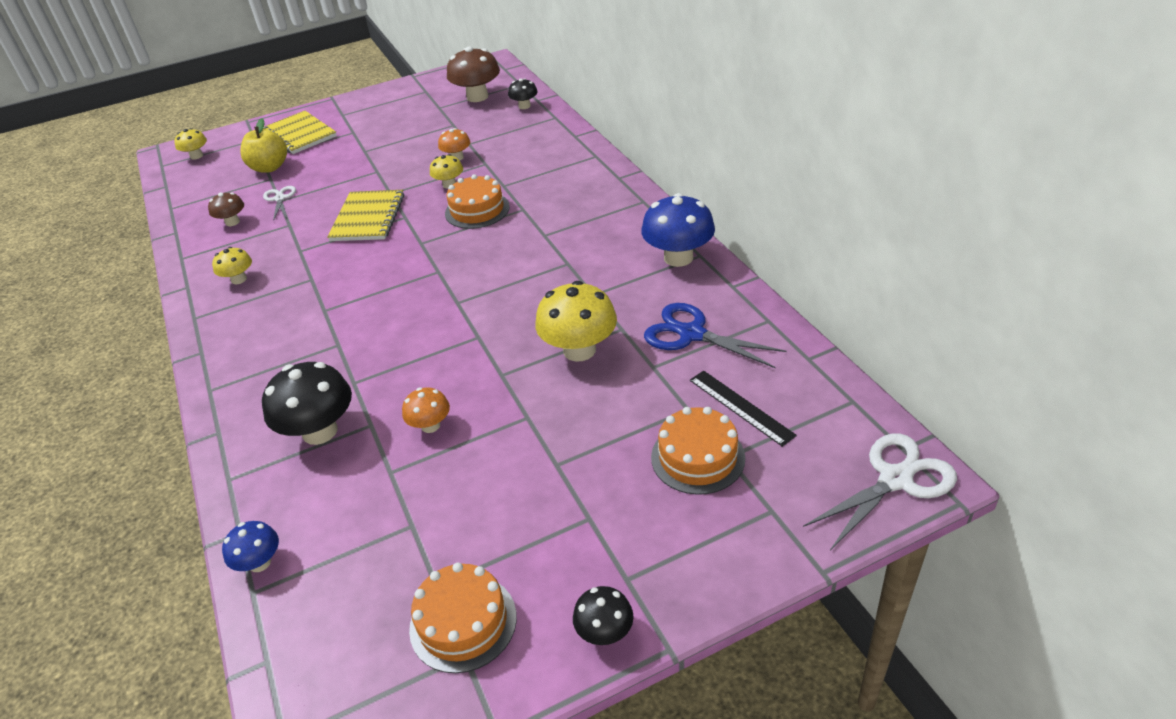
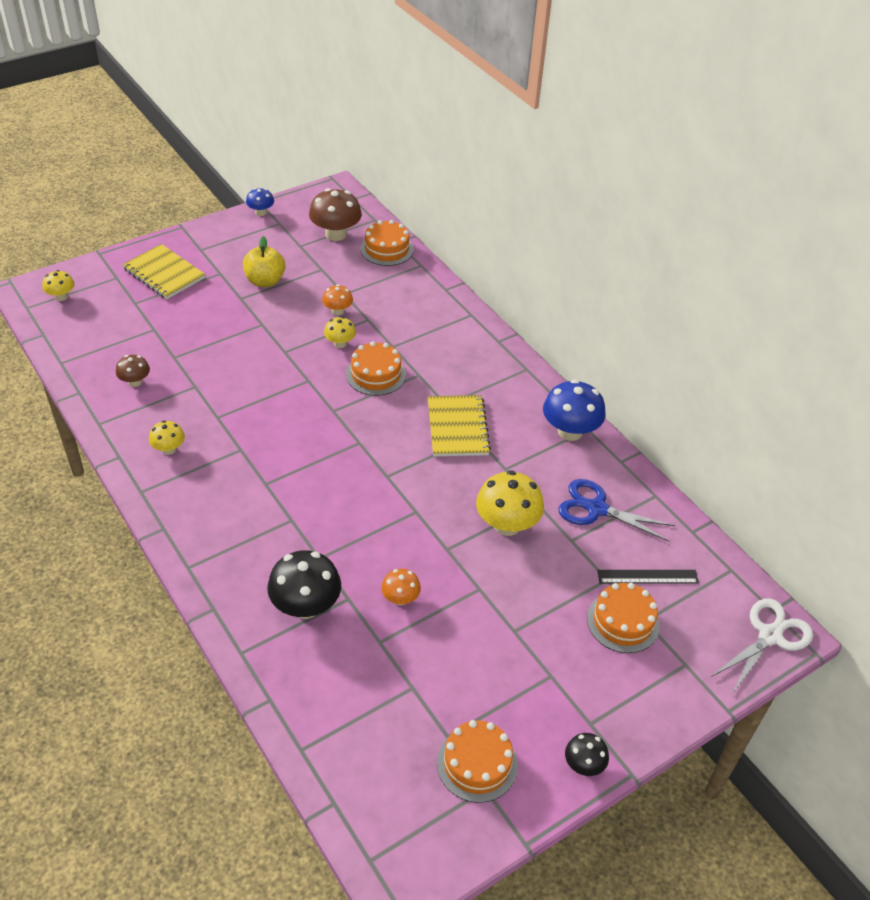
camera: 15 degrees left, 5 degrees up
(260, 562) = (298, 725): blue mushroom -> blue mushroom (261, 212)
(269, 167) = (148, 315): yellow apple -> yellow apple (265, 281)
(280, 199) = (174, 355): white scissors -> none
(368, 218) = (272, 380): yellow notebook -> yellow notebook (457, 427)
(524, 106) = (387, 249): black mushroom -> orange cake
(740, 407) = (647, 577): black ruler -> black ruler turned 45 degrees counterclockwise

